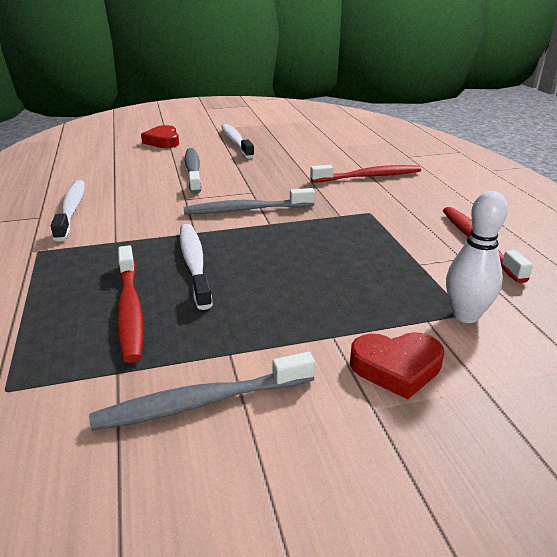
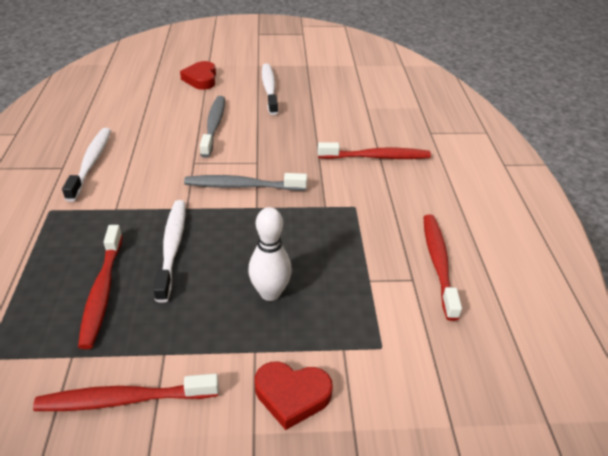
camera: 10 degrees right, 10 degrees up
(202, 402) = (125, 399): grey toothbrush -> red toothbrush
(465, 315) = (380, 350): white bowling pin -> white bowling pin (270, 293)

